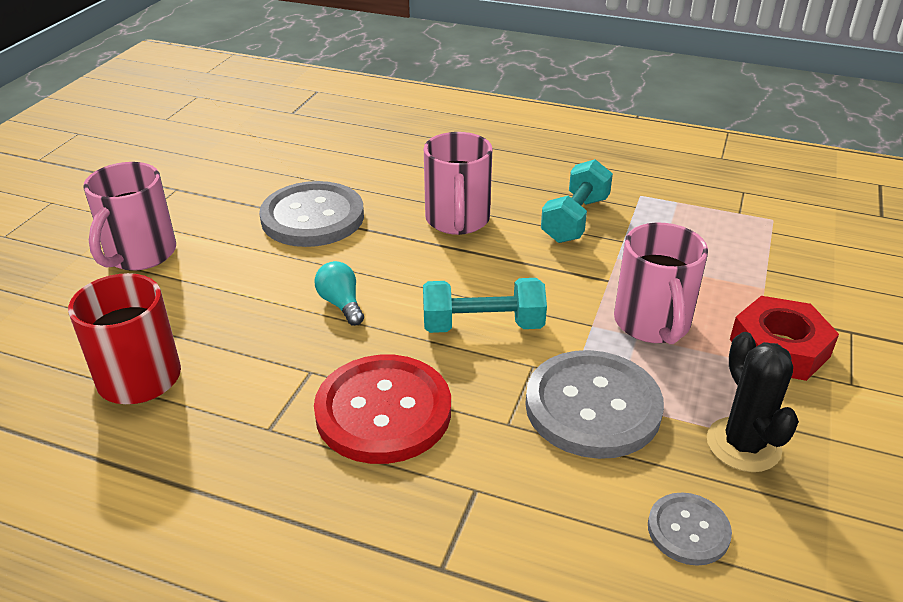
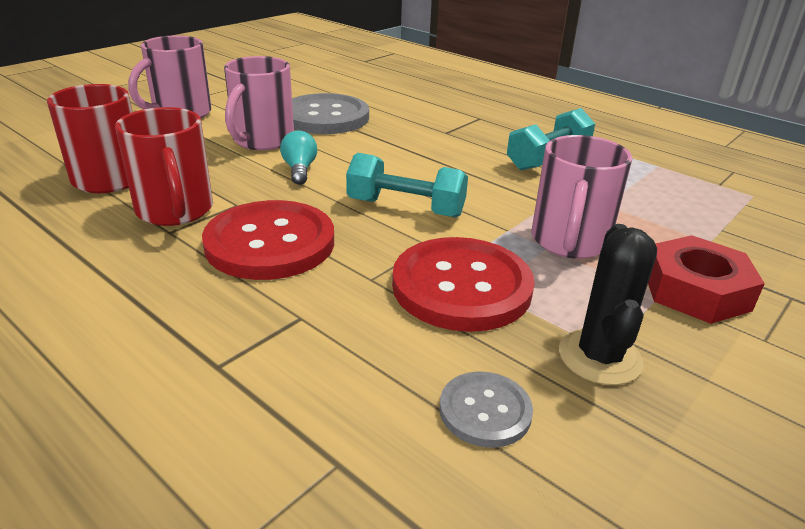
camera: 20 degrees right, 5 degrees down
(253, 400) = (175, 211): none -> red mug
(457, 220) = (441, 140): pink mug -> pink mug (262, 140)
(592, 406) = (461, 286): grey button -> red button

